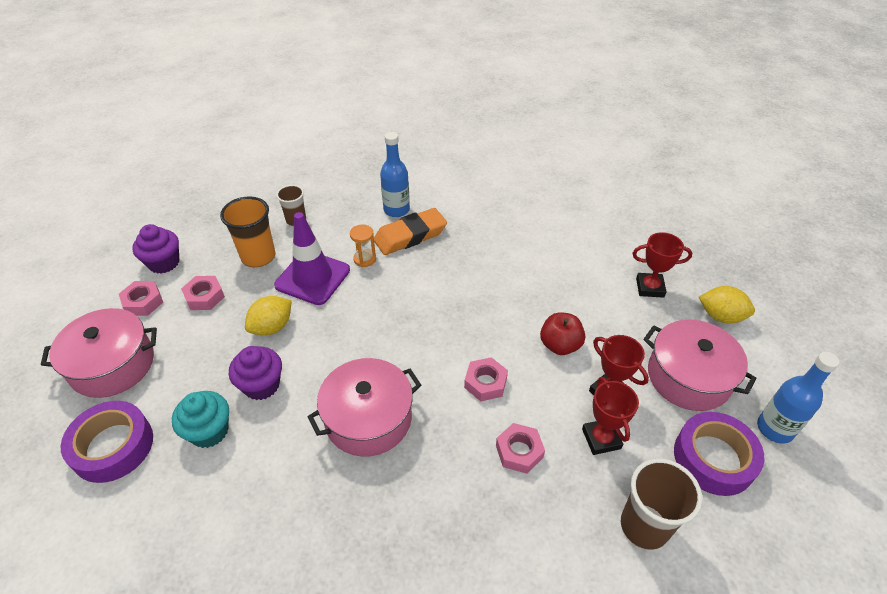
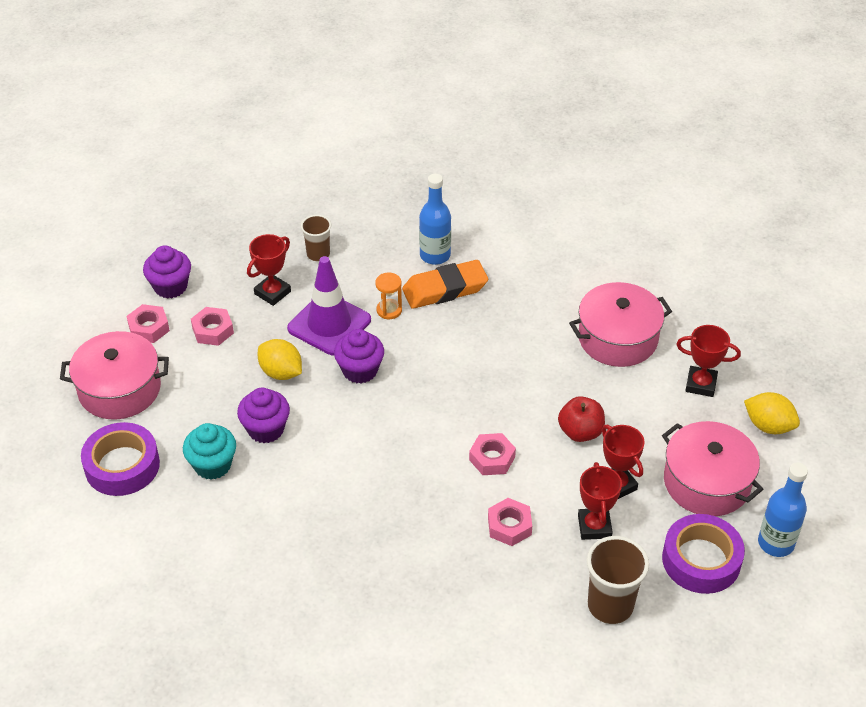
camera: 10 degrees right, 0 degrees up
(258, 257) = (272, 292): orange cup -> red trophy
(272, 327) = (281, 372): yellow lemon -> yellow lemon turned 75 degrees clockwise
(346, 315) = (360, 370): none -> purple cupcake
(368, 418) = (367, 475): pink pot -> pink pot (617, 338)

